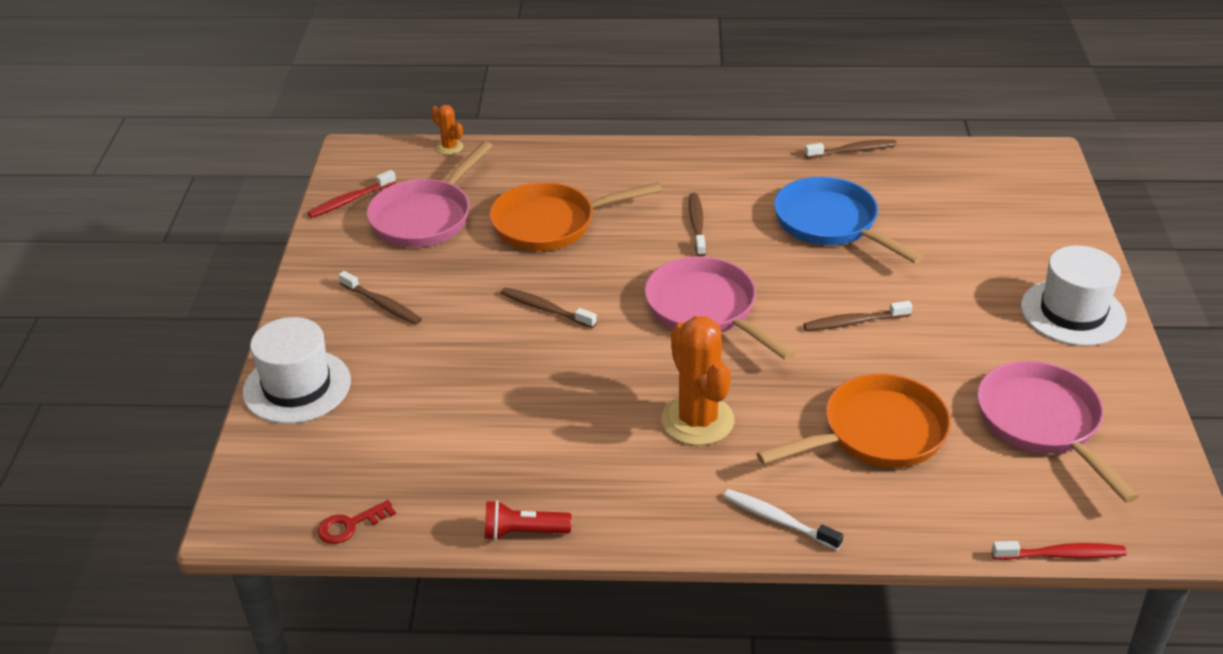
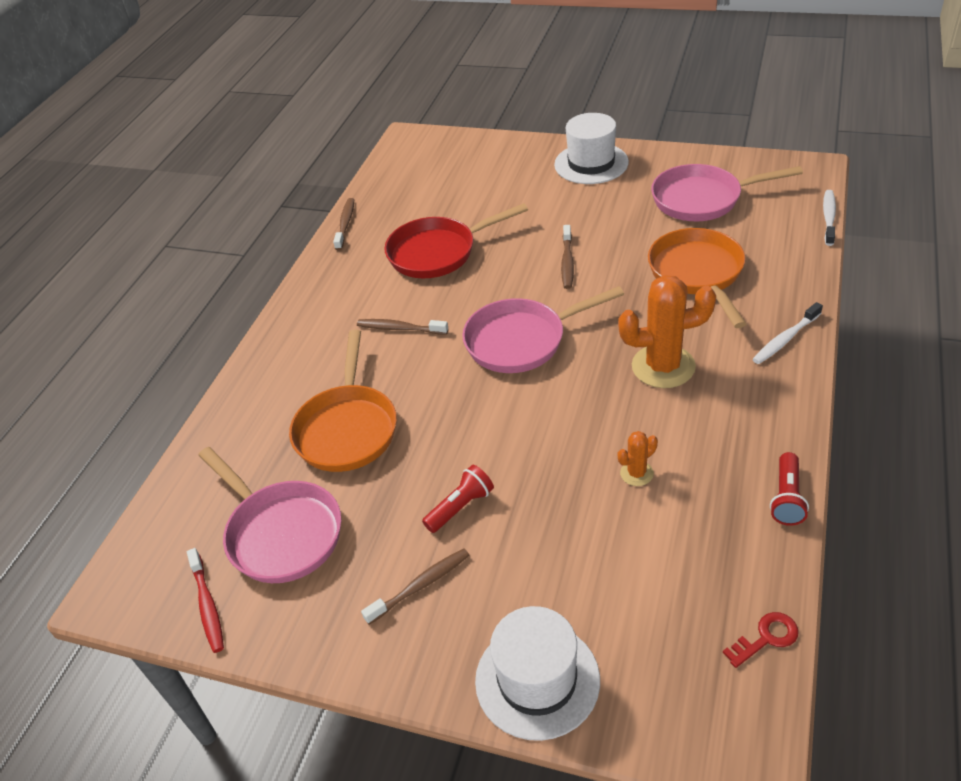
camera: 70 degrees left, 5 degrees up
(350, 525) = (766, 638): red key -> red key turned 105 degrees counterclockwise
(449, 147) = (160, 499): orange cactus -> orange cactus (636, 473)
(470, 310) = (460, 507): none -> red flashlight
(546, 309) = (480, 447): brown toothbrush -> none
(831, 224) = (438, 252): blue pan -> red pan
(1061, 555) = (829, 218): red toothbrush -> white toothbrush

